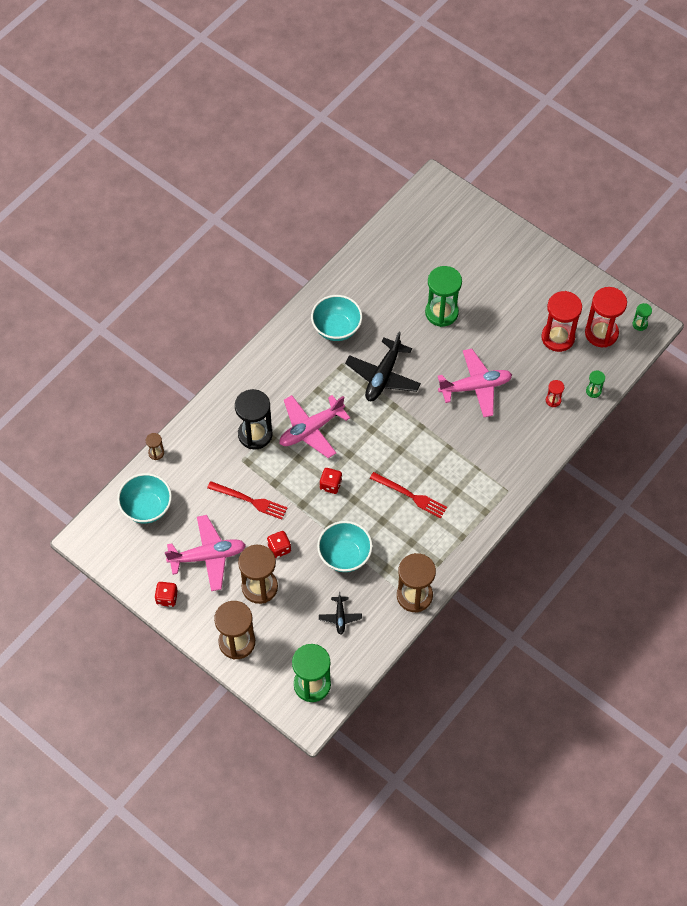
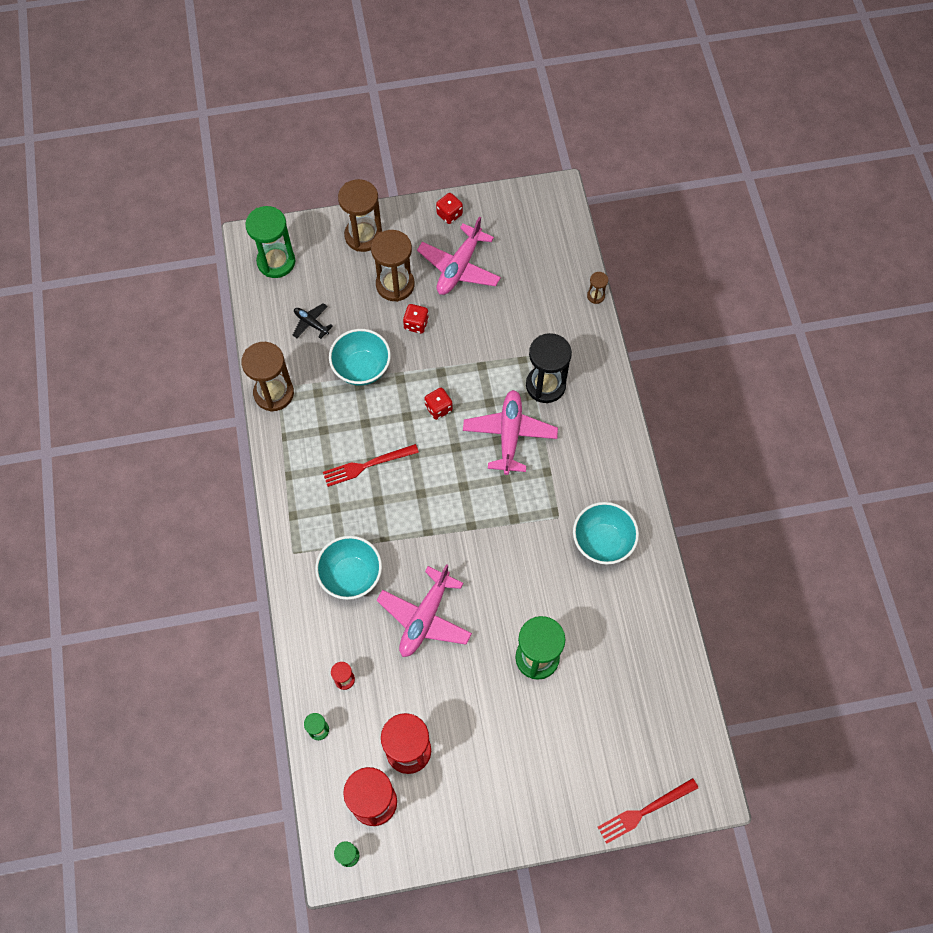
camera: 130 degrees right, 5 degrees up
(147, 507) = (547, 254): turquoise bowl -> turquoise bowl (351, 576)
(250, 500) = (482, 334): red fork -> red fork (644, 811)
(383, 376) = (511, 542): black plane -> none

